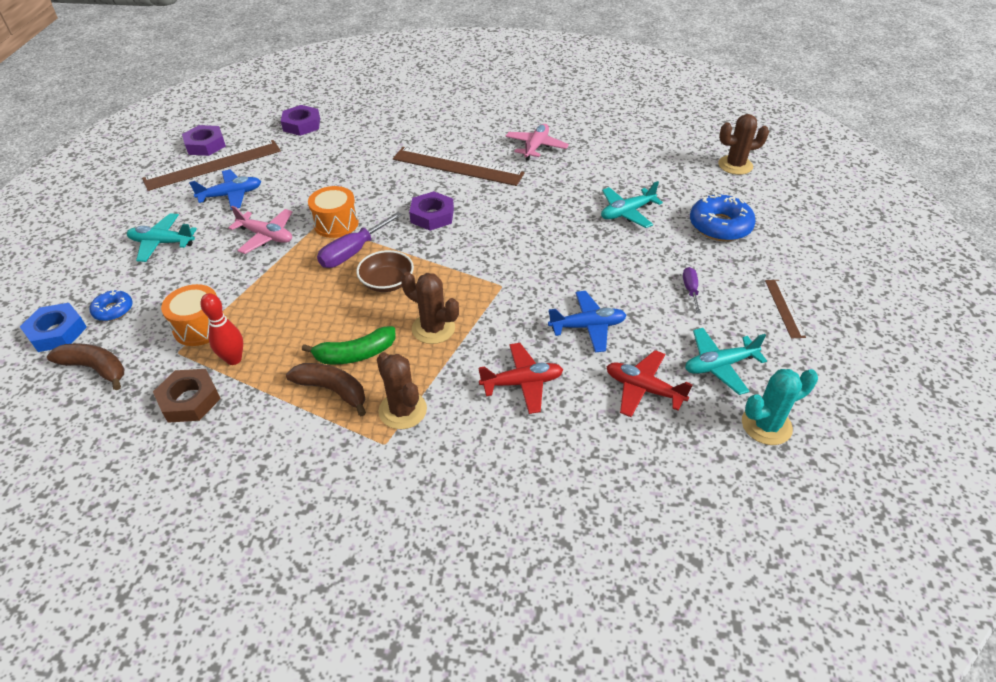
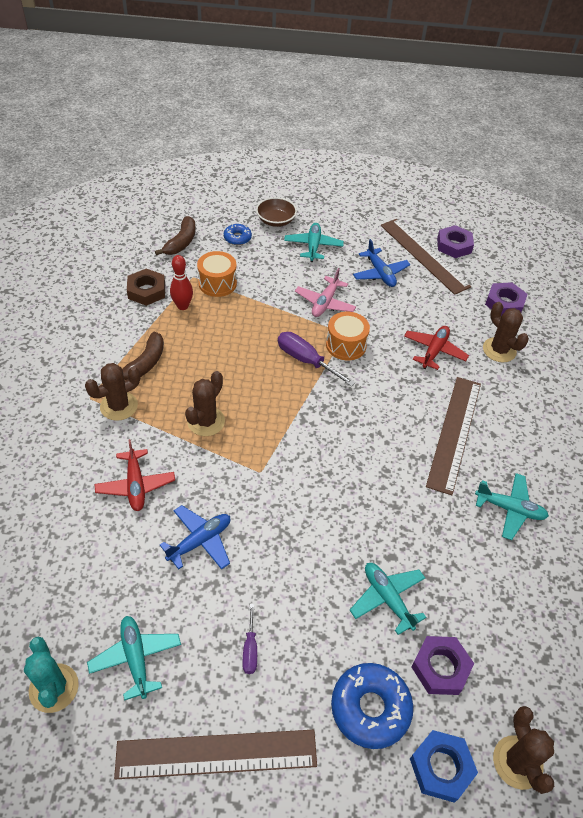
camera: 85 degrees right, 5 degrees up
(57, 332) = (217, 218): blue nut -> blue nut (441, 767)
(355, 354) = (181, 373): green banana -> none
(362, 134) = (499, 350): none -> brown cactus
(387, 282) = (265, 386): brown bowl -> brown bowl (276, 220)
(432, 216) = (364, 414): purple nut -> purple nut (440, 668)
(536, 147) = (510, 509): pink plane -> turquoise plane
(587, 326) = (200, 541): blue plane -> blue plane turned 120 degrees counterclockwise
(643, 389) = (115, 581): red plane -> red plane (434, 351)
(690, 290) = (250, 649): purple screwdriver -> purple screwdriver turned 90 degrees clockwise
(784, 308) = (216, 754): brown ruler -> brown ruler, size x2.02

